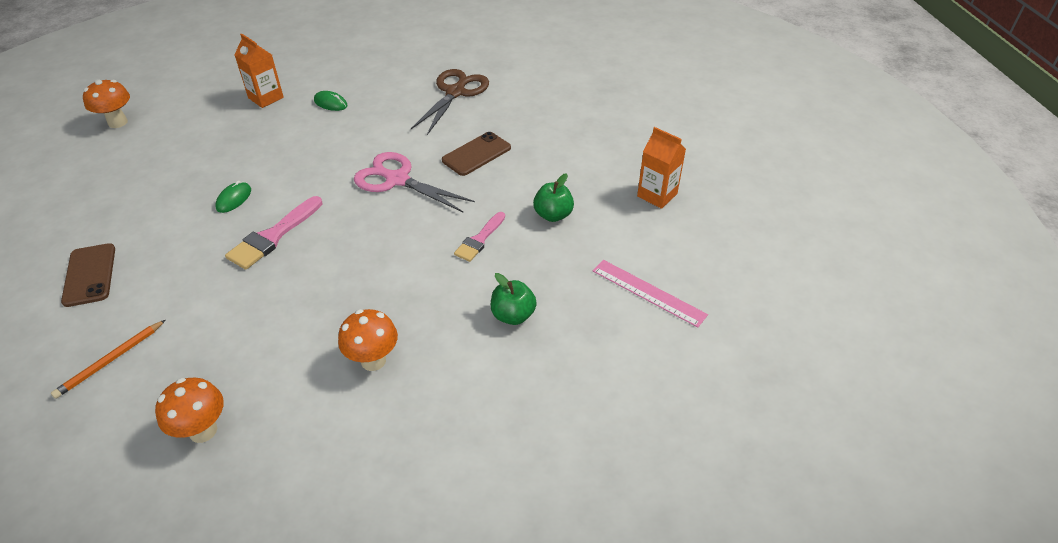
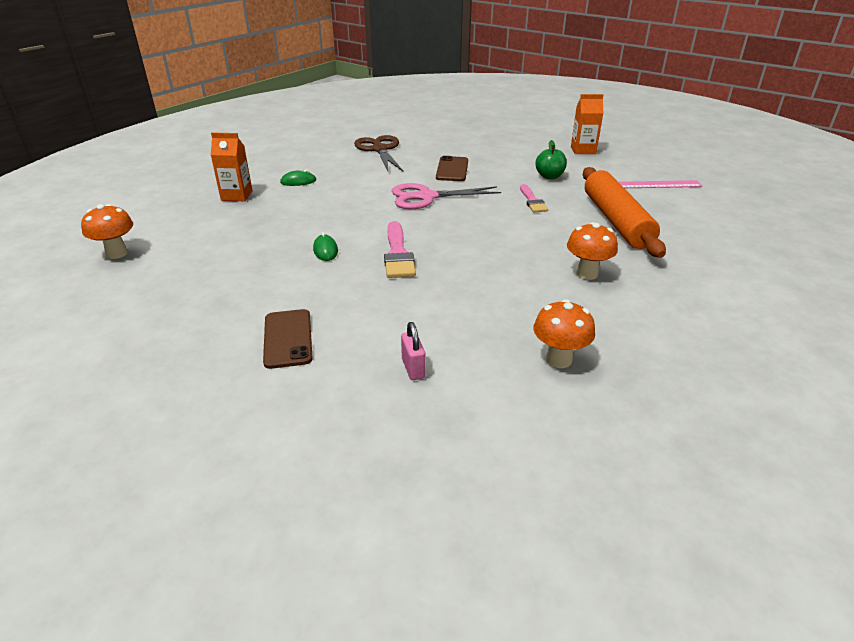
camera: 40 degrees left, 10 degrees down
(89, 275) = (287, 338): brown phone -> brown phone turned 45 degrees clockwise
(110, 360) = (413, 368): orange pencil -> pink padlock
(513, 315) = (616, 221): green apple -> orange rolling pin

